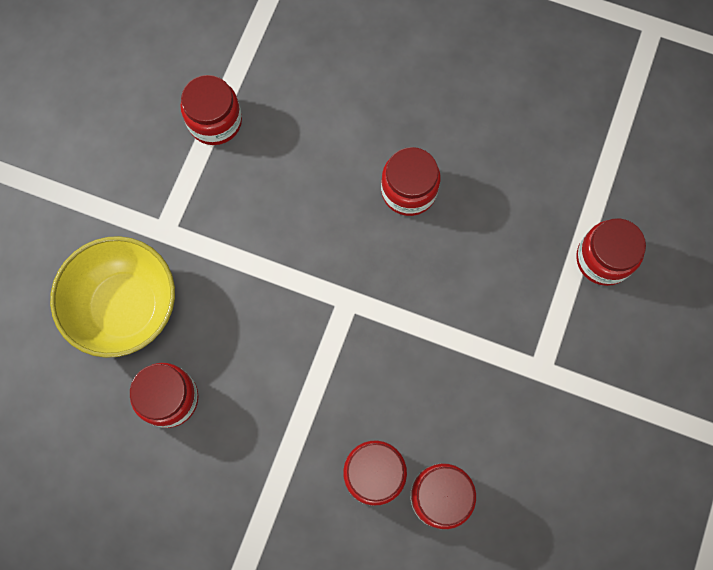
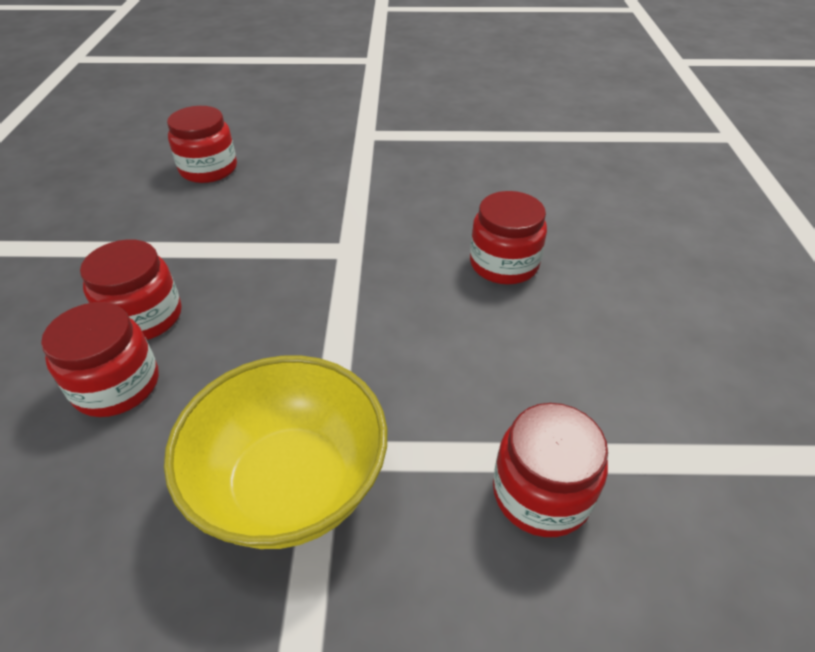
camera: 70 degrees right, 30 degrees down
(125, 307) = (287, 132): yellow bowl -> yellow bowl (291, 484)
(215, 121) = (484, 135): red jar -> none

